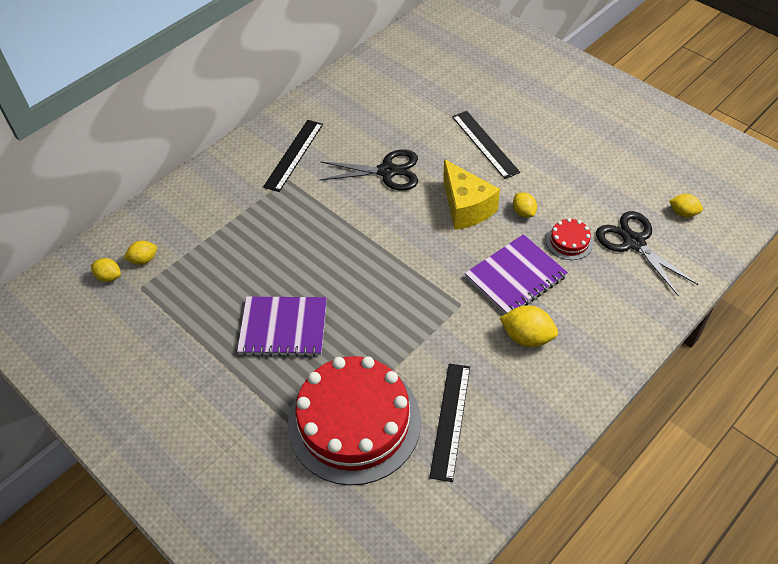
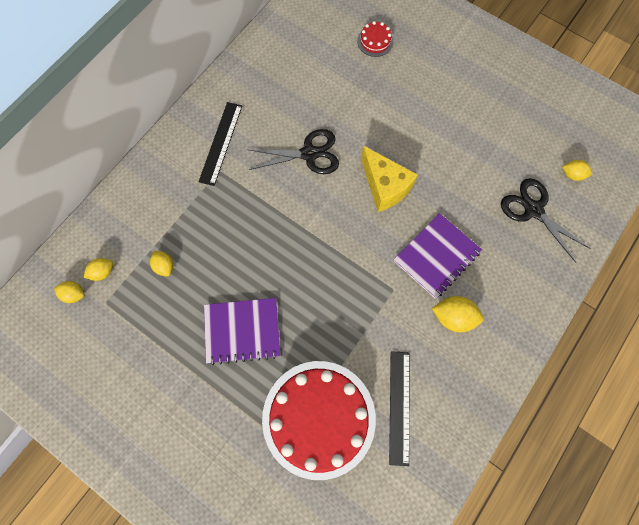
camera: 10 degrees left, 20 degrees up
(484, 144) = (392, 115): black ruler -> none
(523, 212) = (435, 187): yellow lemon -> yellow lemon (164, 266)
(569, 241) = (478, 214): red cake -> red cake (375, 41)

